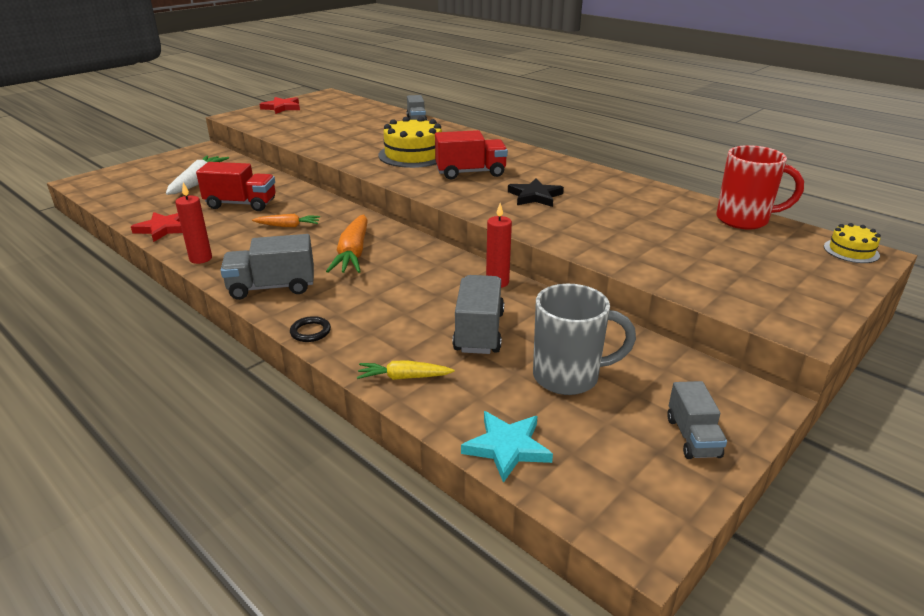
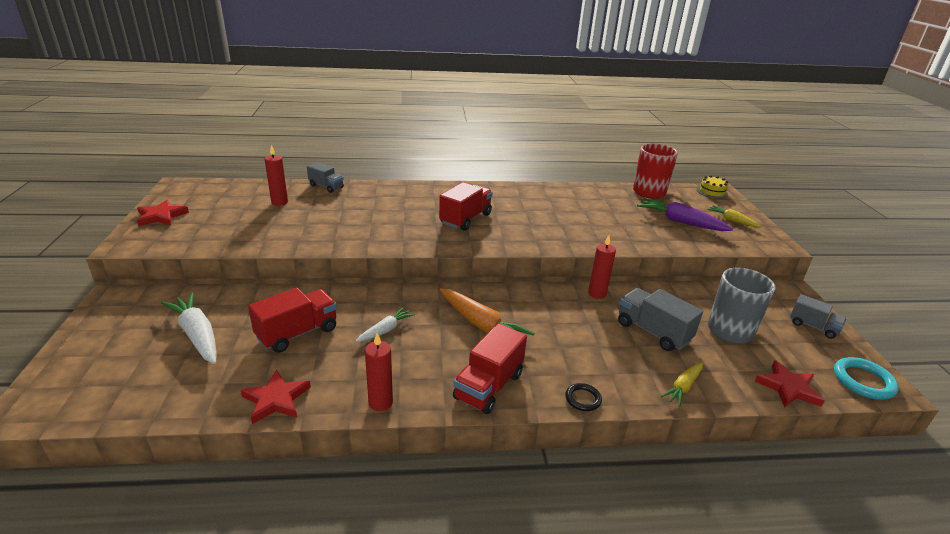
camera: 50 degrees left, 0 degrees up
(272, 287) = (489, 386): grey truck -> red truck
(288, 226) = (385, 330): orange carrot -> white carrot
(363, 120) = (279, 202): none -> red candle
(413, 155) = (395, 220): yellow cake -> none
(507, 447) = (788, 387): turquoise star -> red star
(535, 196) = (538, 220): black star -> none
(621, 510) = (863, 381): none -> turquoise ring
(707, 256) = (680, 222): none -> purple carrot
(796, 283) = (731, 220): none -> yellow carrot

